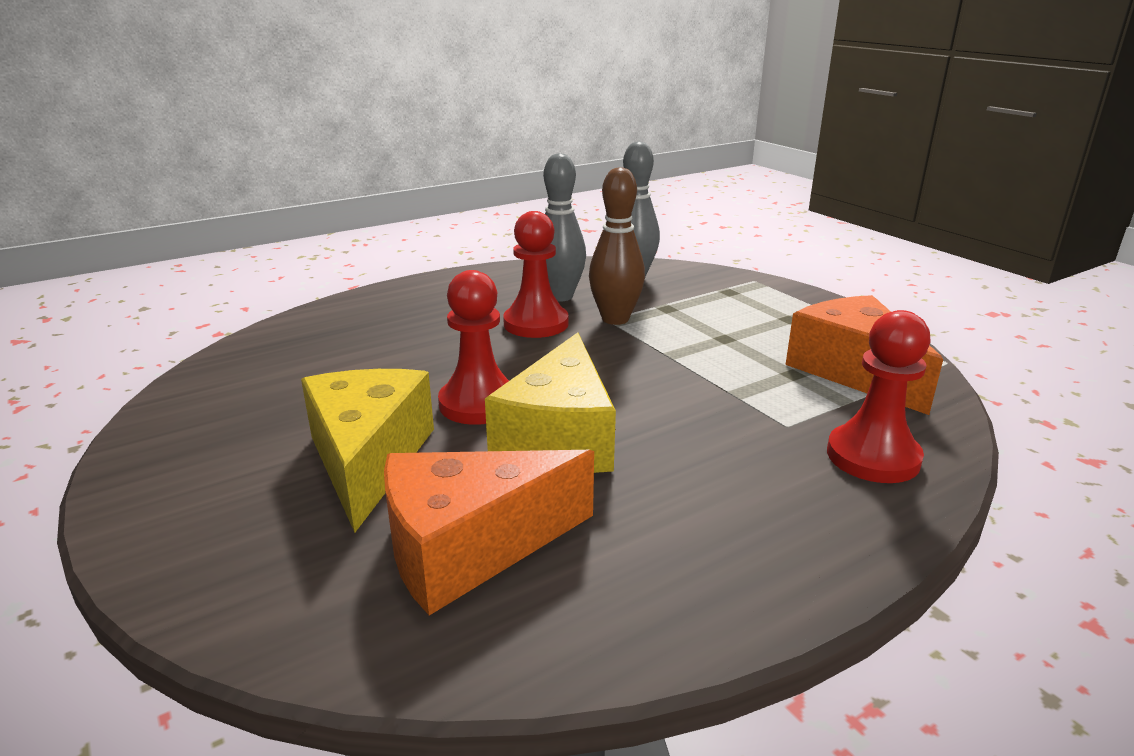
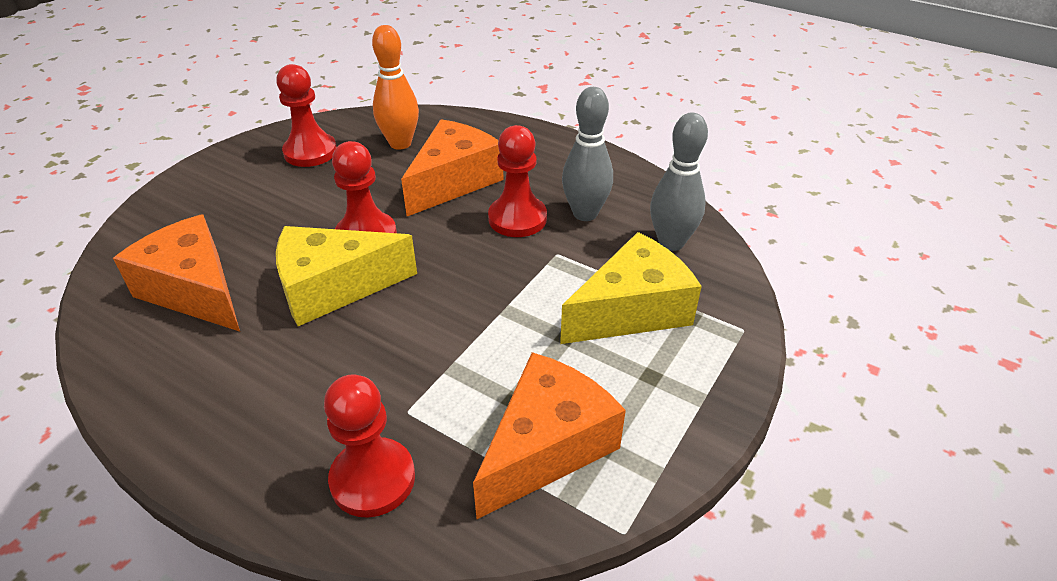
camera: 65 degrees right, 15 degrees up
(236, 414) = (310, 152): none -> red pawn
(310, 355) = (400, 143): none -> orange bowling pin
(368, 459) = (277, 218): yellow cheese -> yellow cheese (632, 310)
(432, 340) = (454, 181): none -> orange cheese
(615, 319) = (559, 258): brown bowling pin -> none

